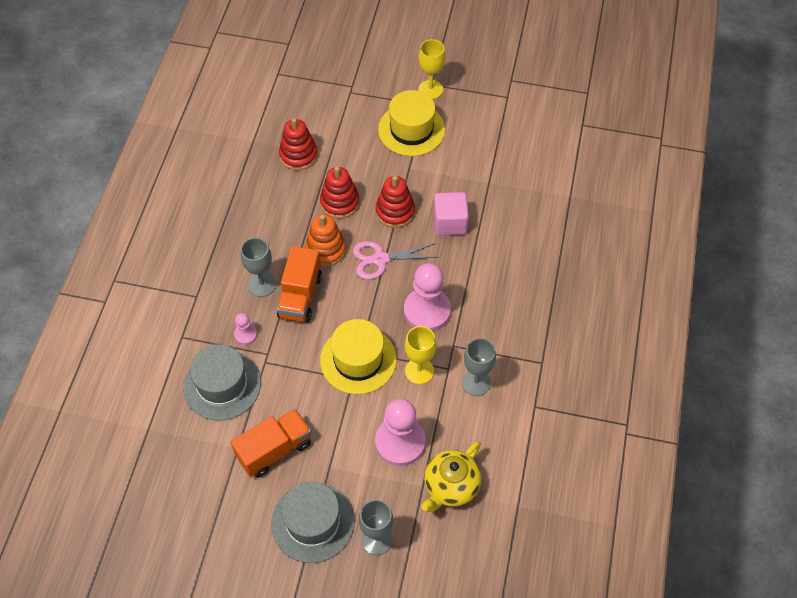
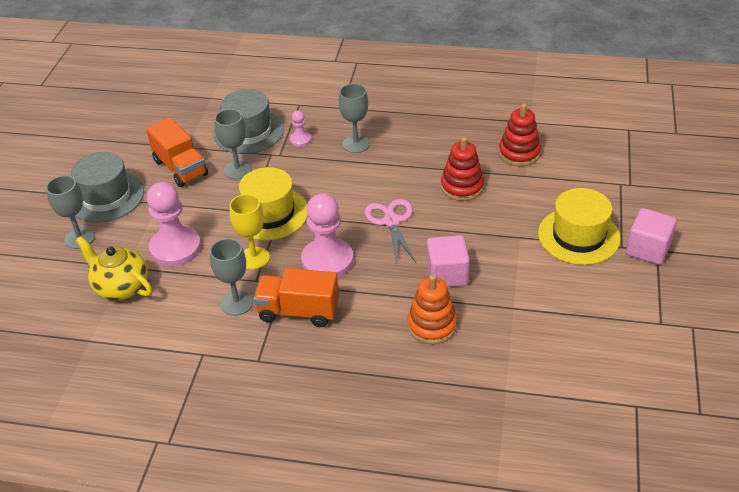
camera: 90 degrees right, 15 degrees down
(286, 392) = (237, 170): none -> grey goblet
(300, 296) = (343, 169): orange truck -> orange truck (298, 311)
(326, 250) = (400, 182): orange stacking toy -> orange stacking toy (432, 325)
(395, 212) = (456, 229): red stacking toy -> none
(430, 89) = (647, 249): yellow goblet -> pink cube

